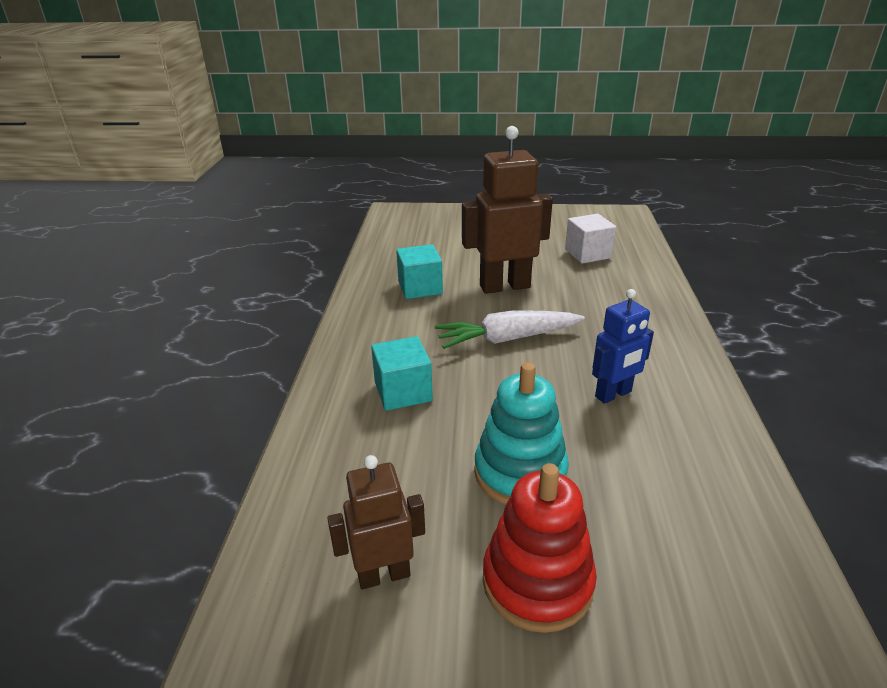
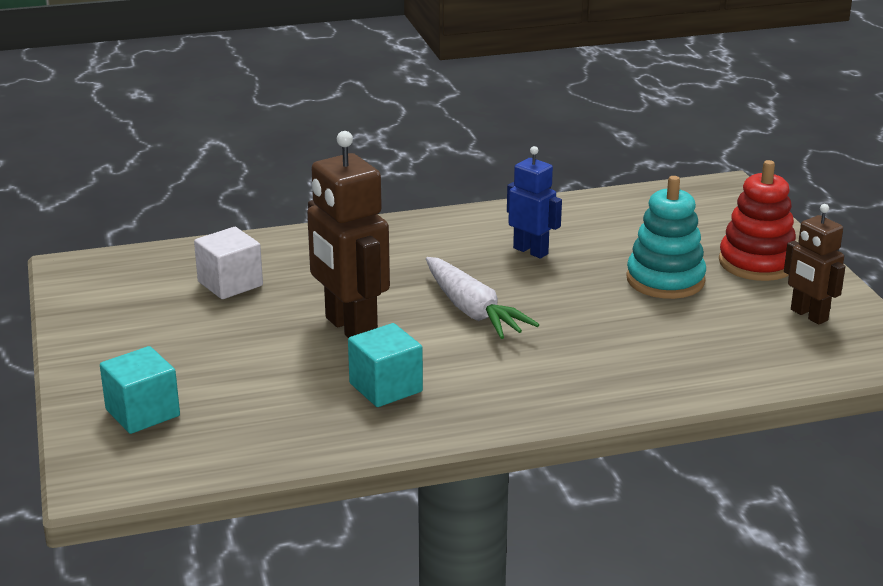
camera: 110 degrees left, 5 degrees down
(403, 392) = (608, 352): turquoise cube -> turquoise cube (142, 413)

